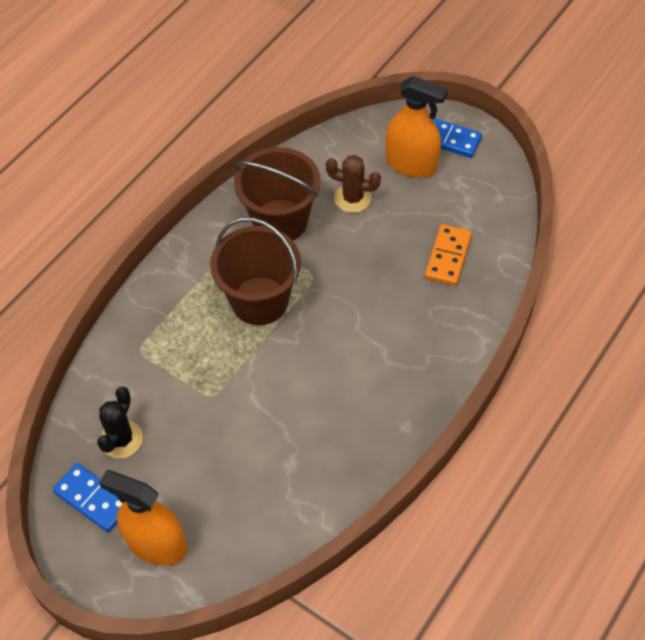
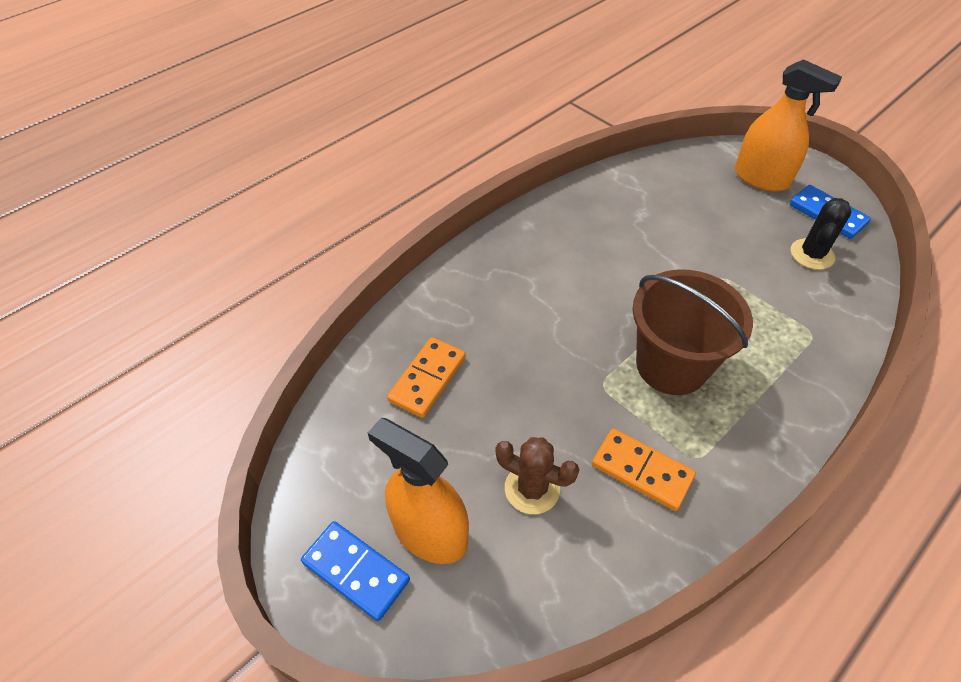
camera: 170 degrees left, 5 degrees down
(280, 221) = (642, 470): brown bucket -> orange domino

